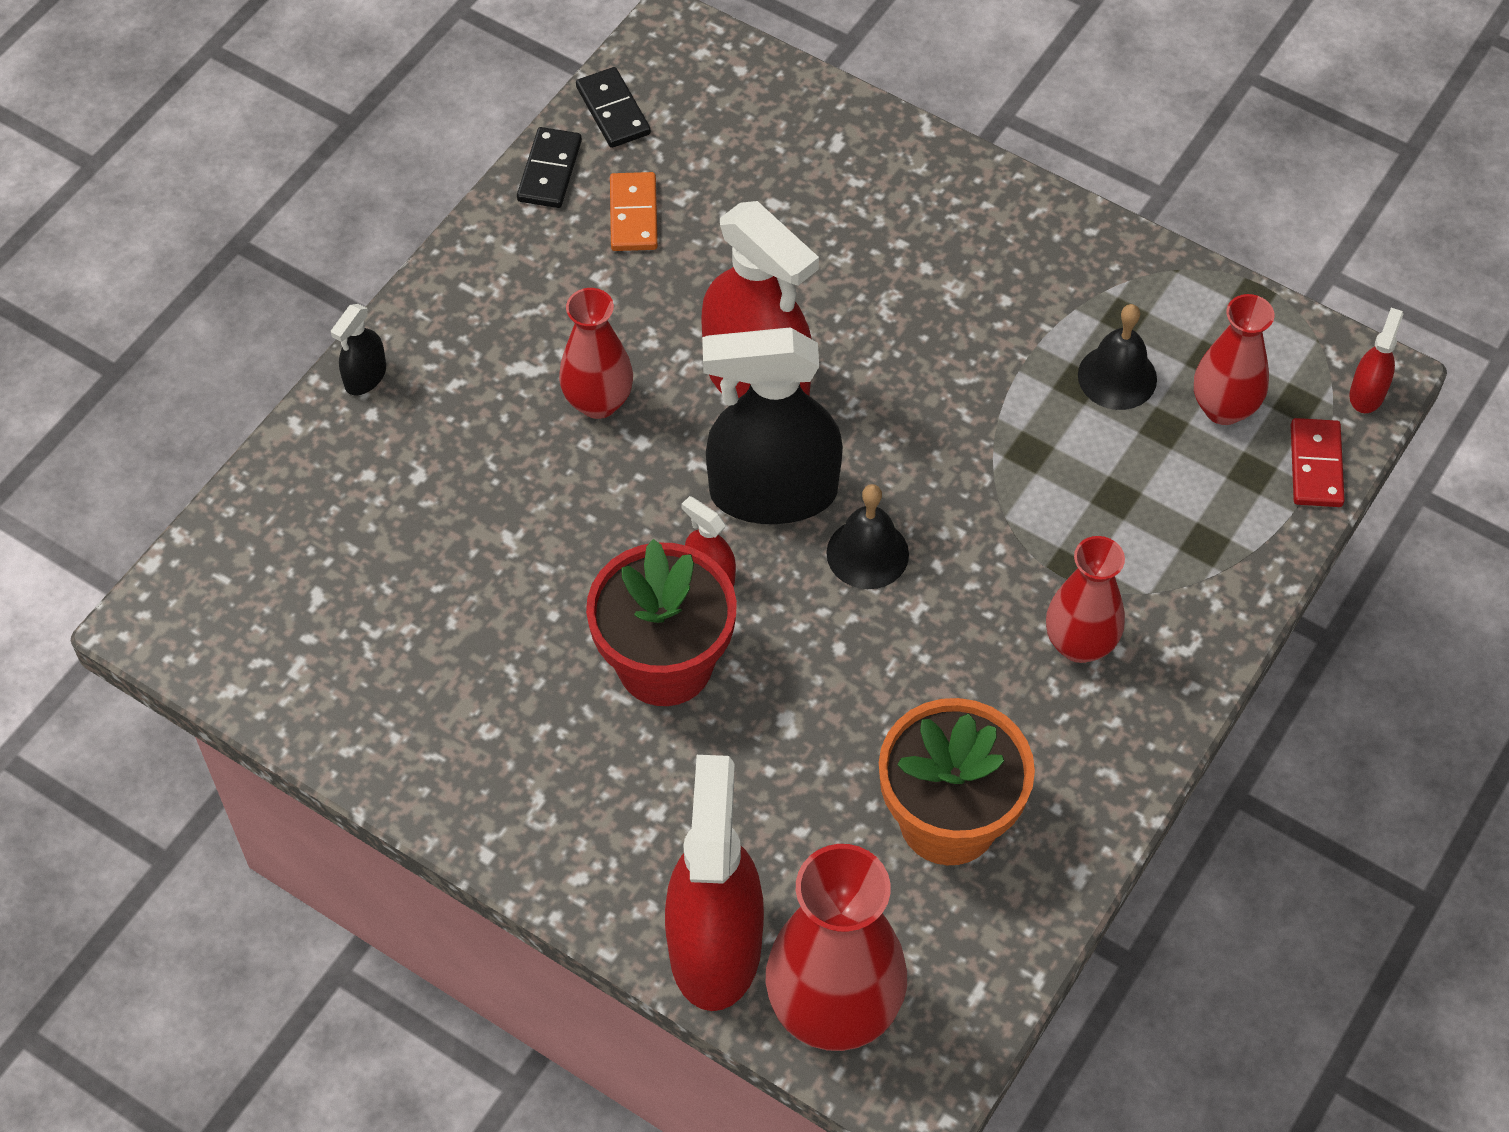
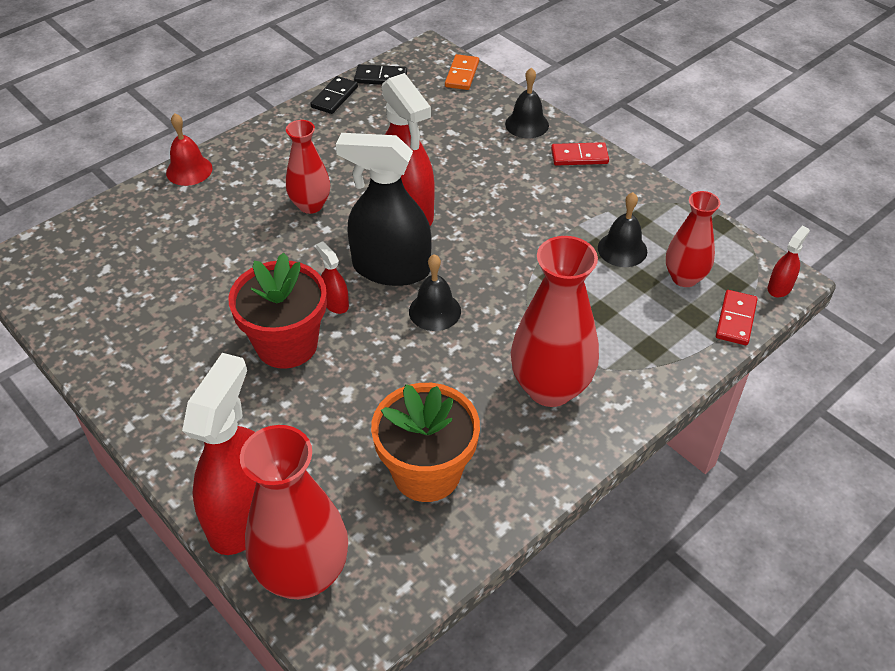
camera: 15 degrees right, 10 degrees down
(365, 377) = (189, 170): black spray bottle -> red bell
(613, 110) = (381, 77): black domino -> black domino turned 75 degrees counterclockwise
(634, 215) = (371, 124): orange domino -> orange domino (462, 74)
(895, 161) = (527, 124): none -> black bell
(1000, 210) = (579, 156): none -> red domino
(1080, 644) = (550, 388): red vase -> red vase, size x1.65

